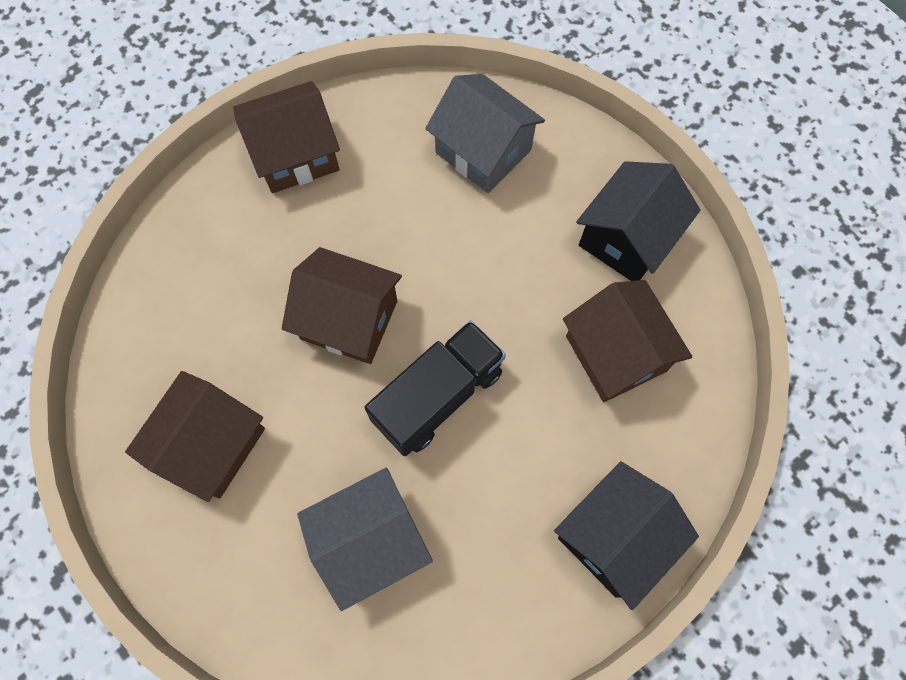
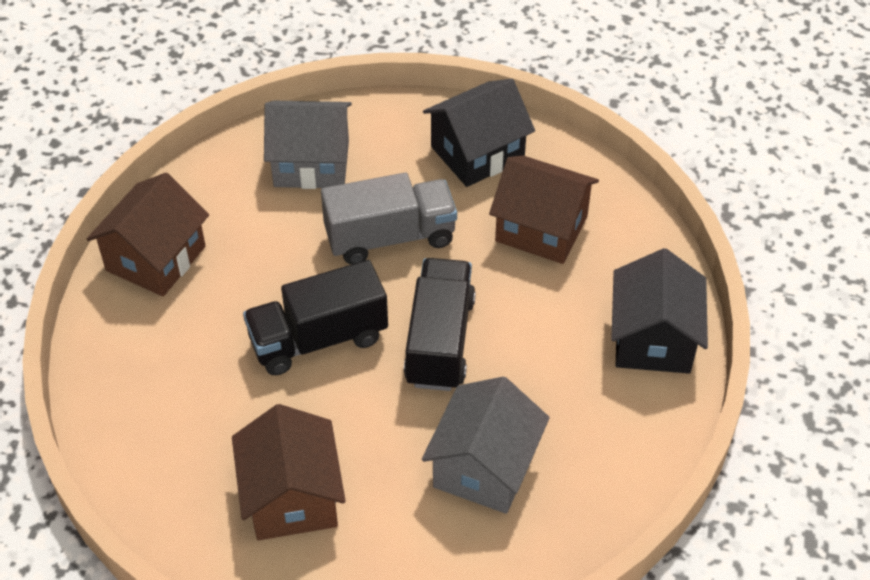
camera: 40 degrees left, 20 degrees down
(349, 320) = (318, 339): brown house -> black truck
(484, 267) = (390, 237): none -> grey truck
(627, 238) = (477, 153): black house -> black house turned 60 degrees clockwise

